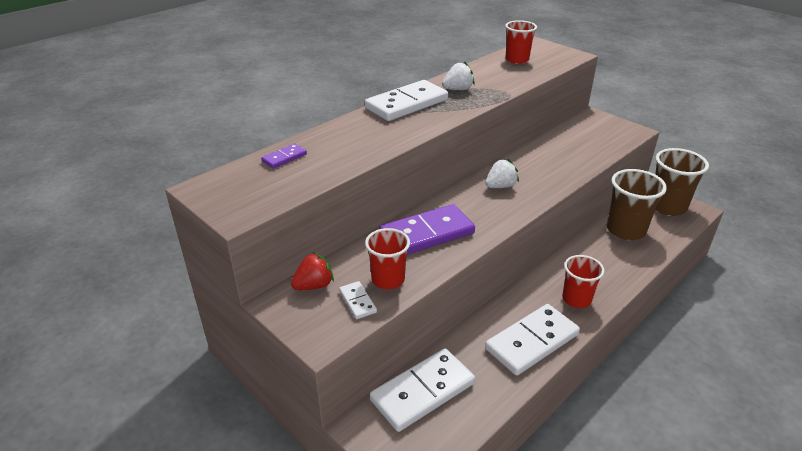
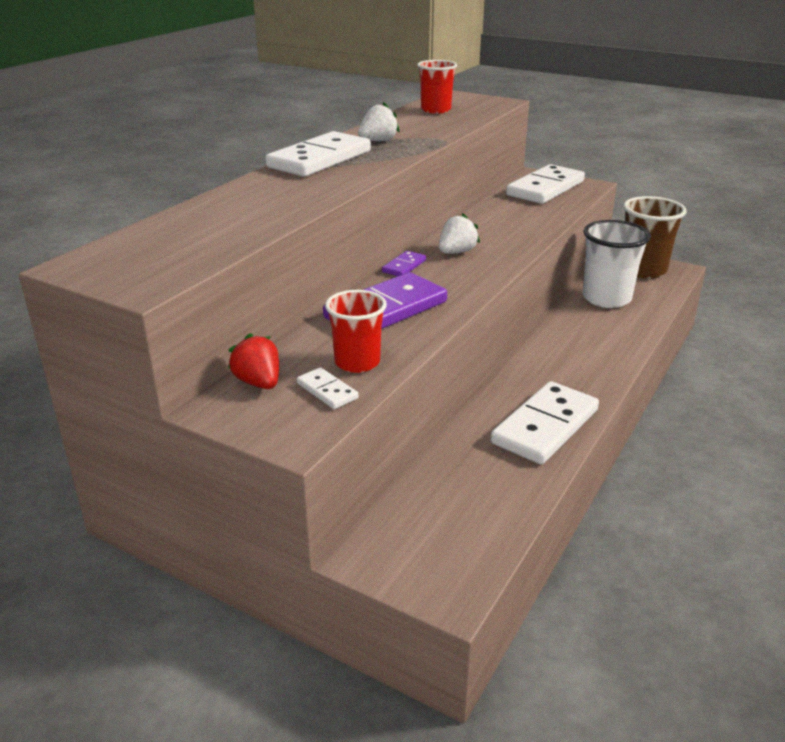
camera: 15 degrees left, 5 degrees down
(284, 158) = (181, 224): purple domino -> purple domino (404, 266)
(314, 285) = (258, 383): red strawberry -> red strawberry turned 75 degrees counterclockwise
(423, 392) = (430, 503): white domino -> white domino (545, 188)
(576, 299) = (579, 375): red cup -> none
(625, 230) = (606, 298): brown cup -> white cup

